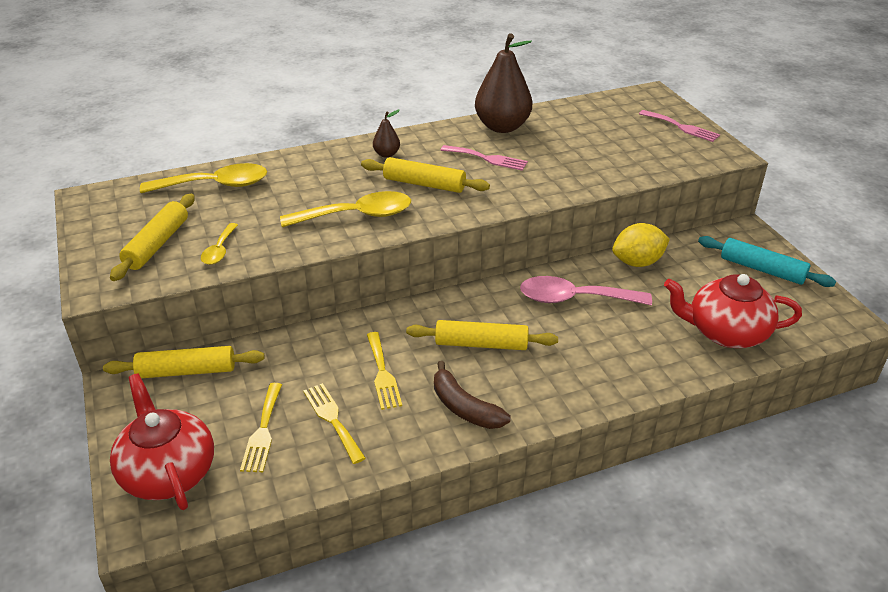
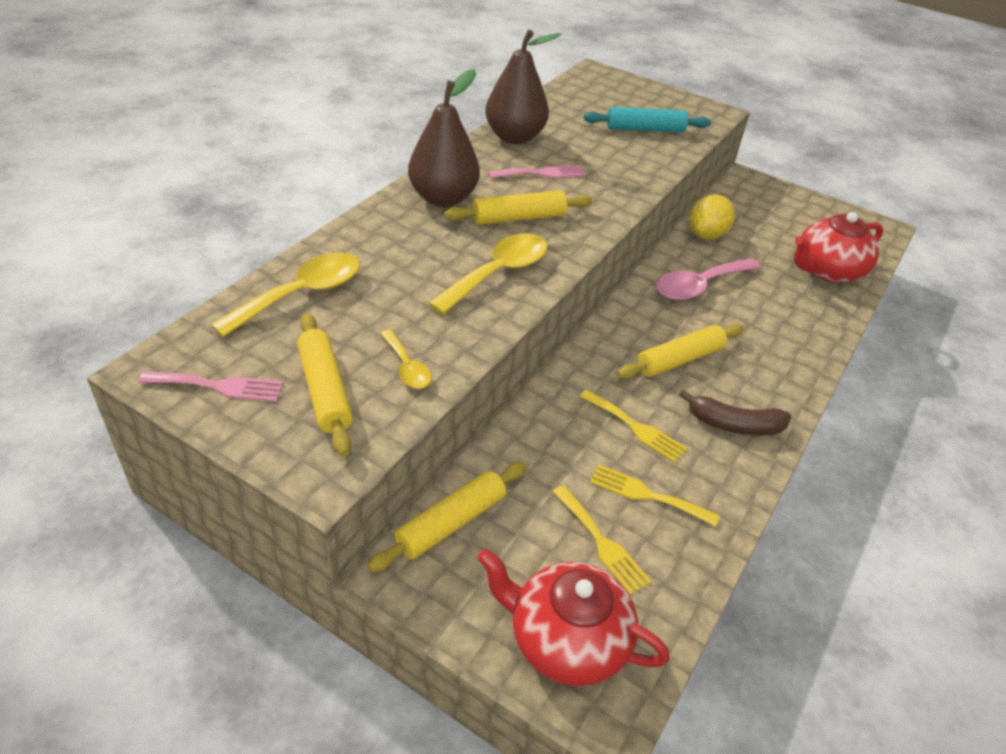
camera: 40 degrees left, 5 degrees up
(386, 154) = (443, 198): brown pear -> brown pear, size x2.19
(681, 127) = (656, 97): pink fork -> pink fork (218, 386)
(762, 269) = (791, 208): turquoise rolling pin -> turquoise rolling pin (645, 129)

